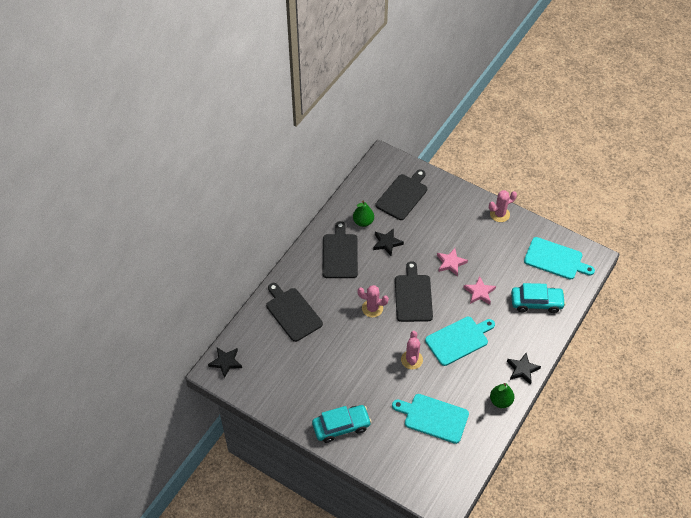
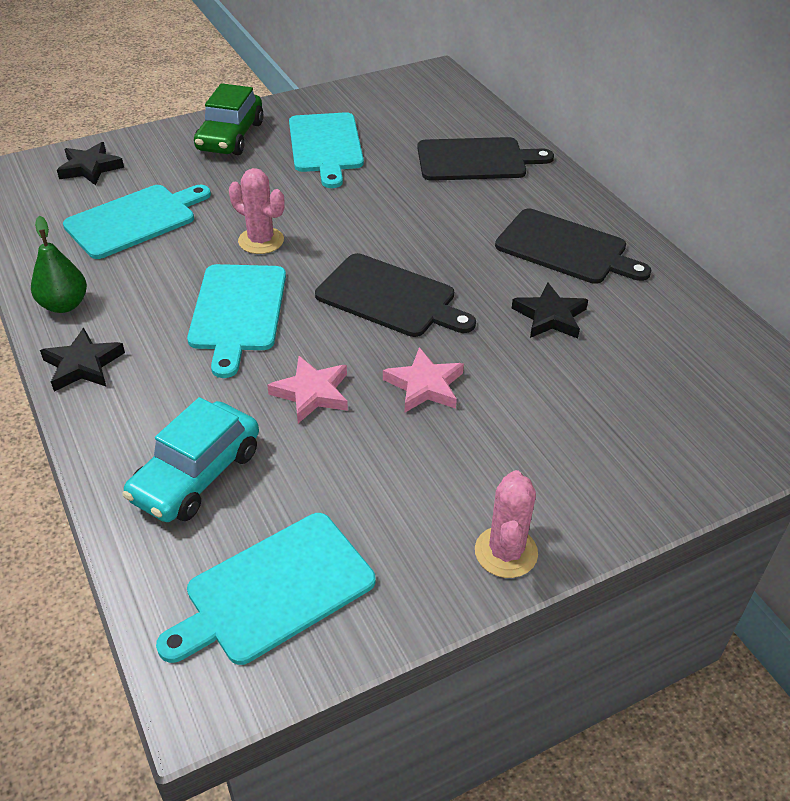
camera: 120 degrees right, 10 degrees down
(226, 362) = (440, 84): black star -> black star (90, 168)
(321, 380) = (325, 146): none -> turquoise cutting board
(341, 426) = (230, 136): turquoise car -> green car
(363, 222) = (631, 307): green pear -> none
(372, 308) = (408, 239): pink cactus -> none
(403, 195) = (676, 396): black cutting board -> none

